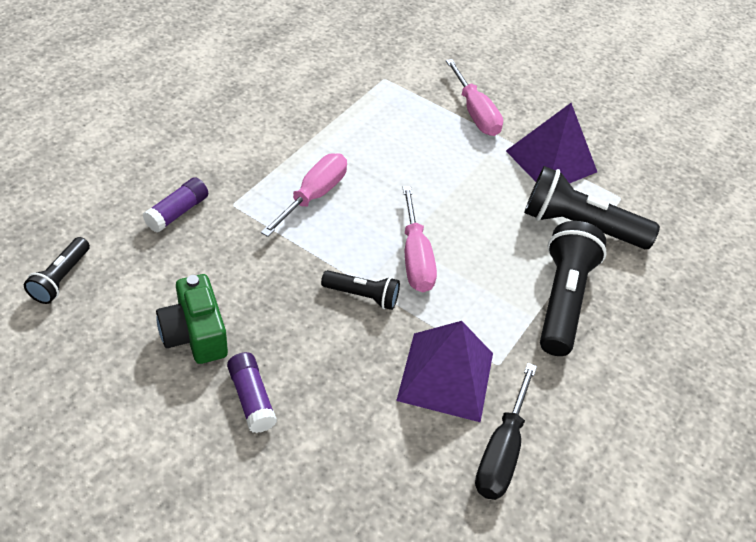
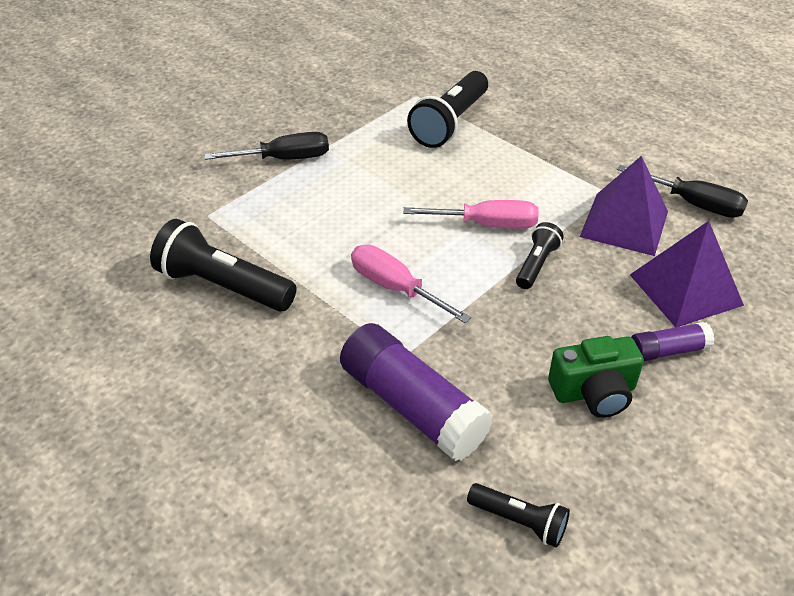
camera: 75 degrees left, 5 degrees down
(177, 212) = (412, 406): purple glue stick -> purple glue stick, size x1.94
(475, 113) = (284, 159): pink screwdriver -> black screwdriver
(551, 161) = (364, 124): purple pyramid -> purple pyramid (685, 289)
(562, 299) = (535, 147): black flashlight -> black flashlight (223, 286)

